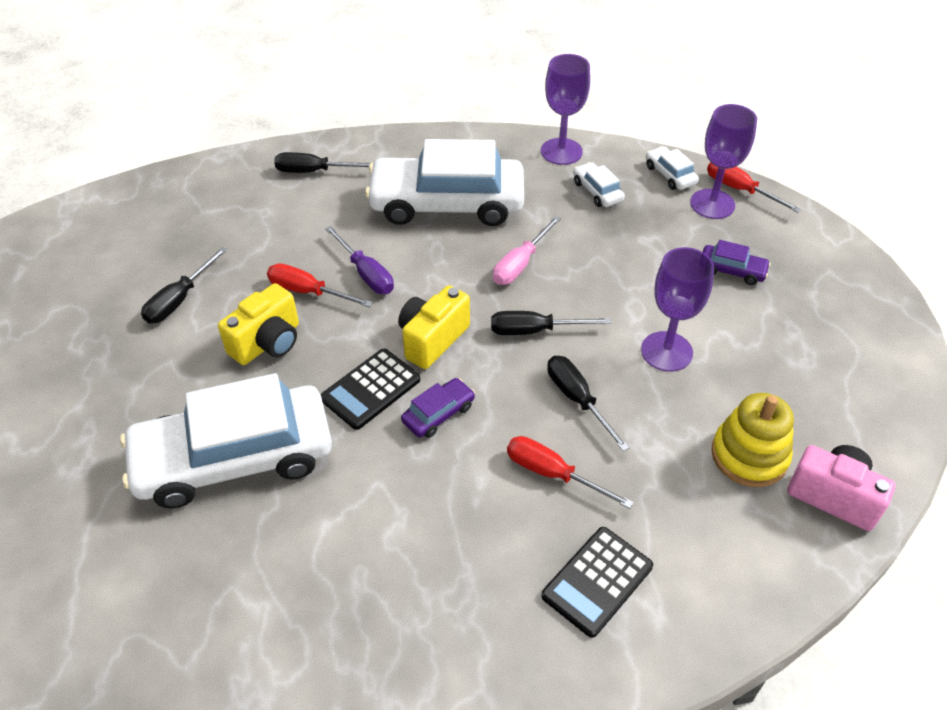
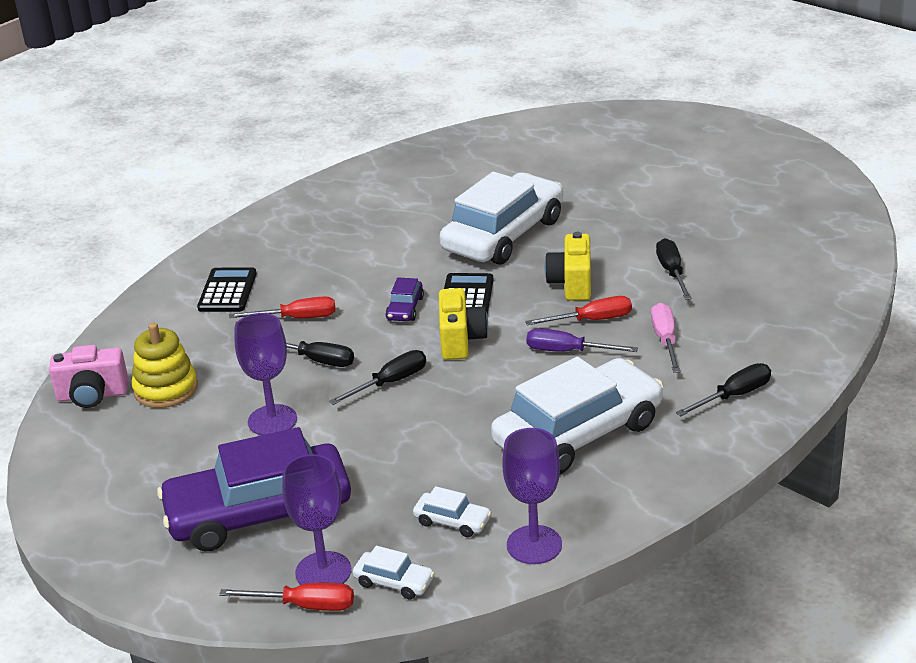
camera: 145 degrees right, 15 degrees down
(520, 264) = (453, 420): pink screwdriver -> pink screwdriver (665, 340)
(732, 270) = (259, 513): purple car -> purple car, size x2.47

